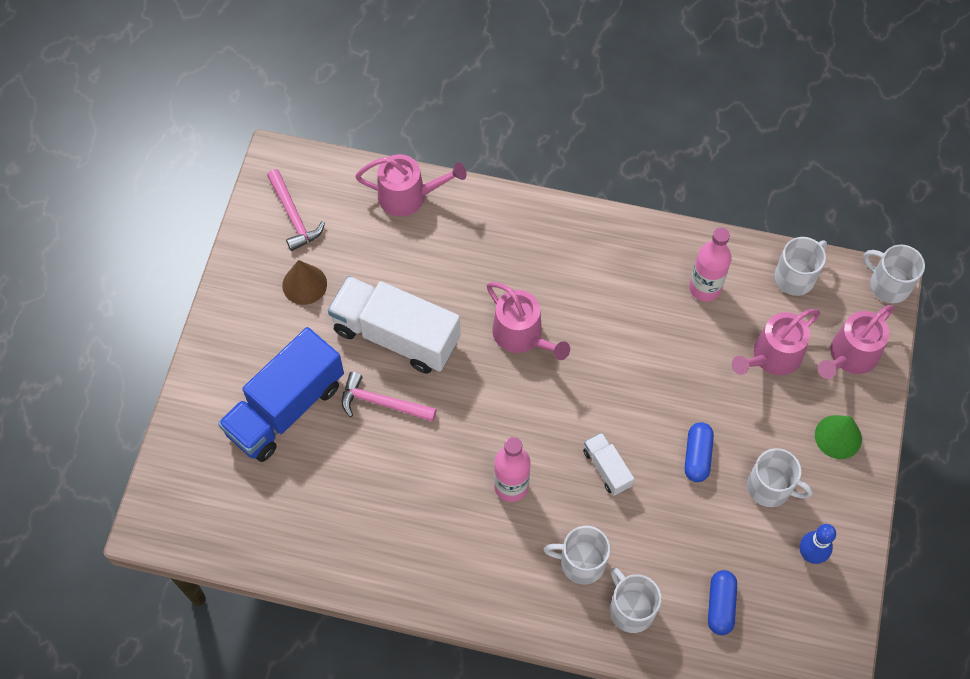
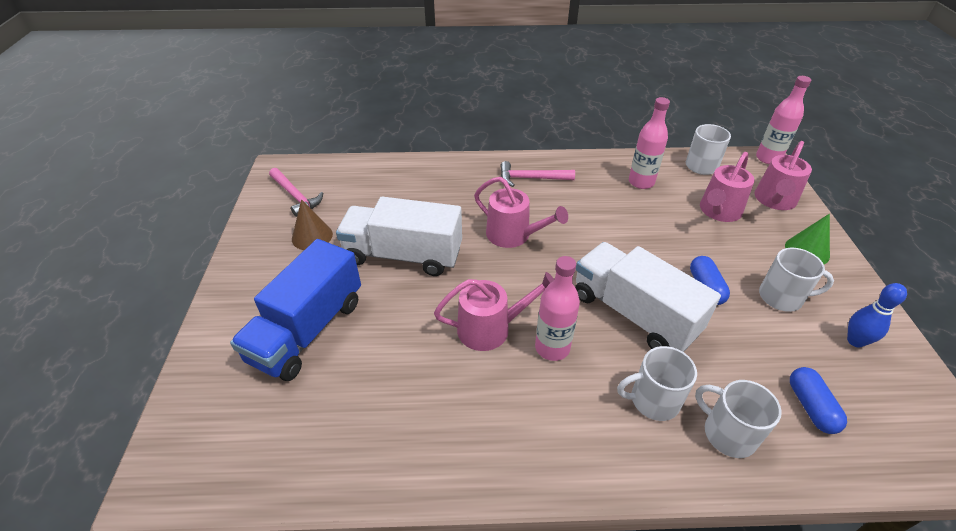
camera: 15 degrees left, 20 degrees down
(382, 403) = (403, 306): pink hammer -> pink hammer (531, 178)
(408, 196) = (389, 170): pink watering can -> pink watering can (490, 328)
(607, 468) = (633, 313): white truck -> white truck, size x2.16
(888, 284) = (768, 158): white mug -> pink bottle

